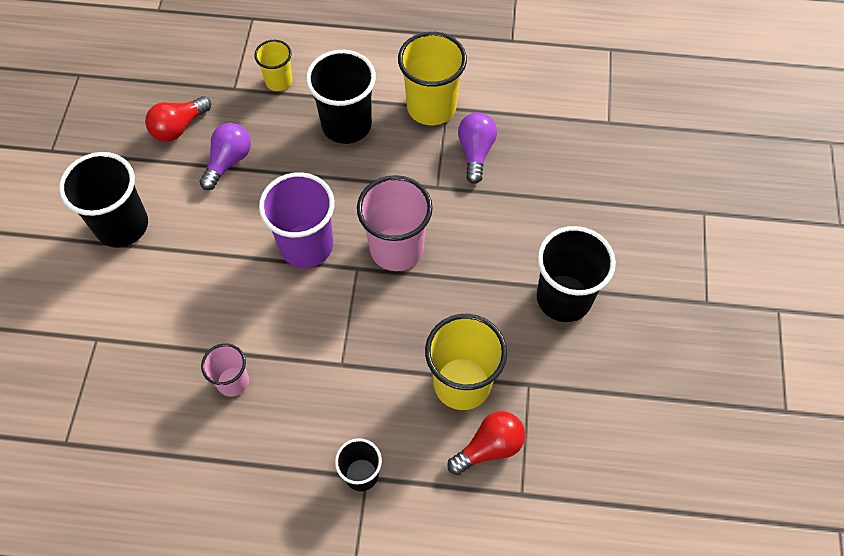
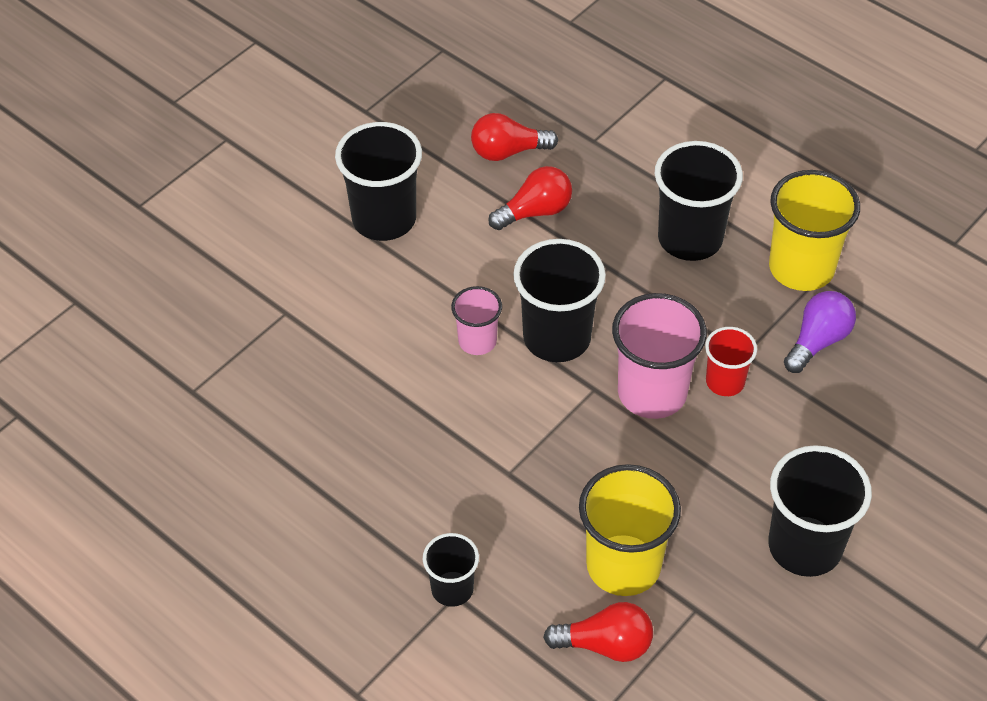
camera: 35 degrees right, 10 degrees down
(228, 161) = (535, 211): purple light bulb -> red light bulb
(233, 381) = (388, 426): pink cup -> pink cup (477, 341)
(278, 81) = (647, 156): yellow cup -> none
(306, 246) = (557, 338): purple cup -> black cup
(437, 213) = (725, 382): none -> red cup

